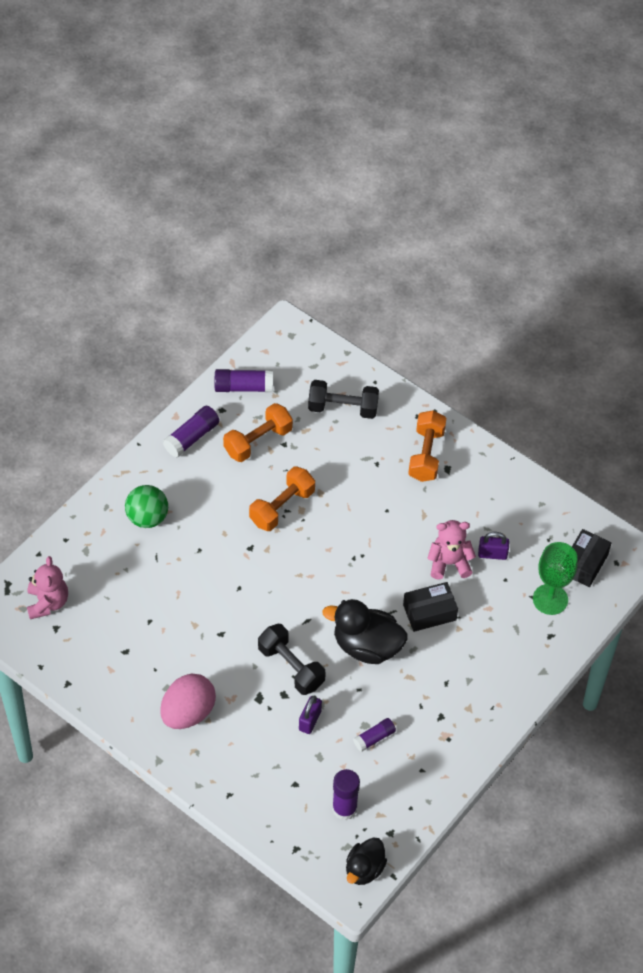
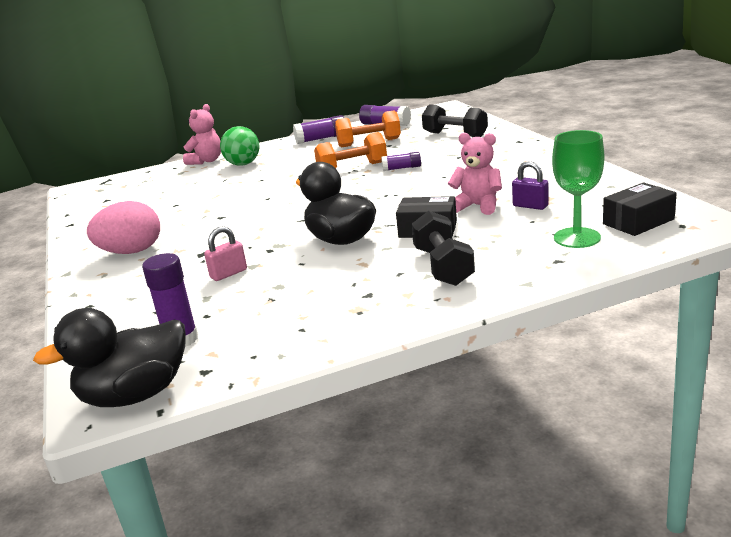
camera: 35 degrees right, 30 degrees down
(47, 603) = (119, 189): pink teddy bear -> pink teddy bear (206, 161)
(291, 667) = (254, 241): black dumbbell -> black dumbbell (443, 266)
(310, 720) = (228, 274): purple padlock -> pink padlock
(364, 869) = (135, 395): black duck -> black duck, size x1.58
(374, 738) = (277, 296): purple glue stick -> purple glue stick (401, 168)
(426, 455) = (509, 156): orange dumbbell -> none

